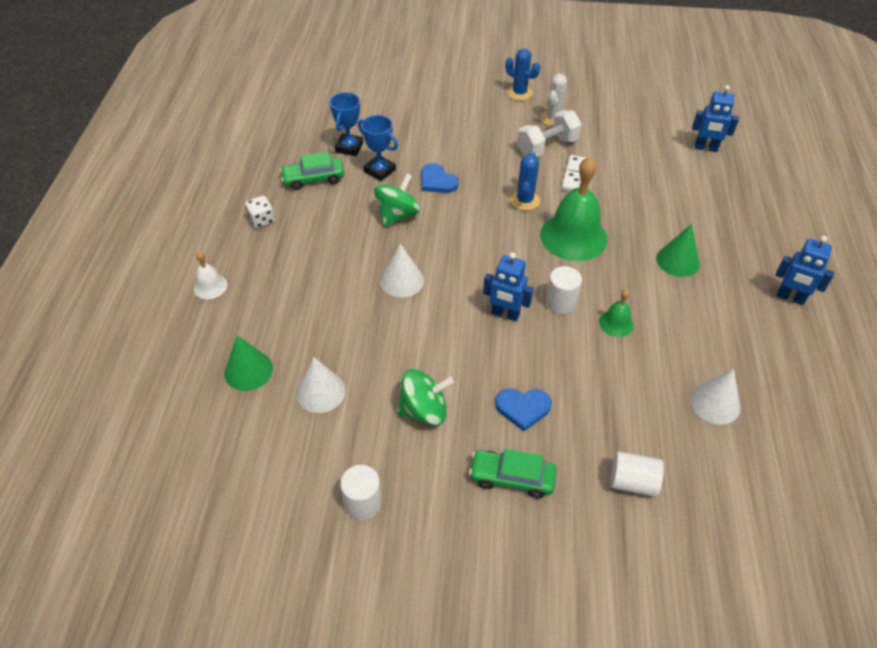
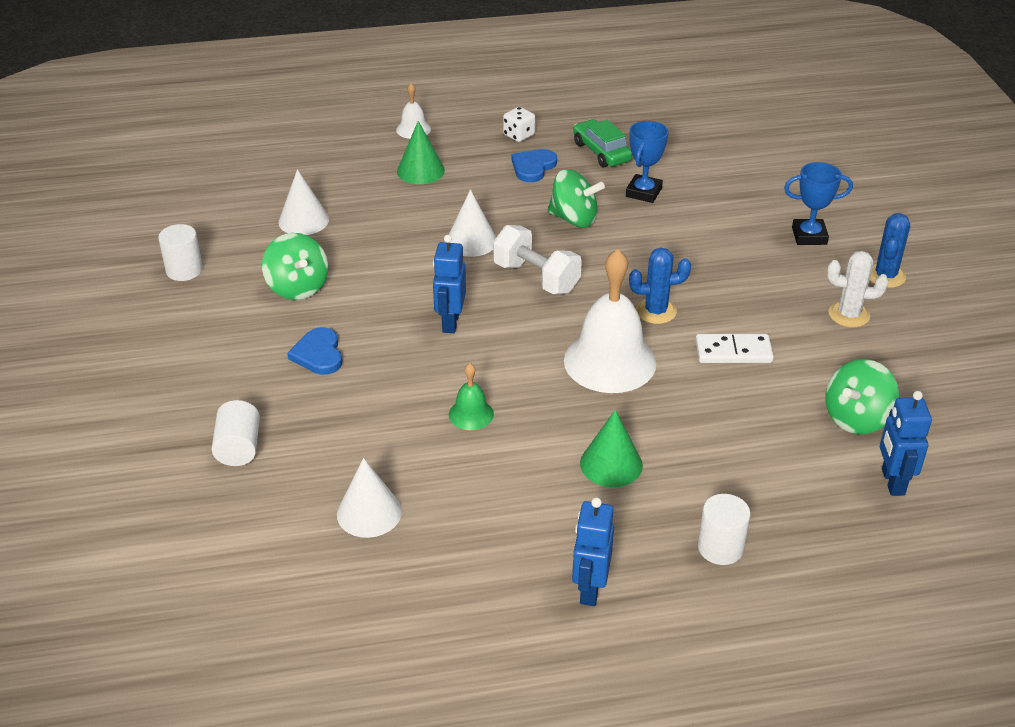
camera: 75 degrees right, 10 degrees down
(248, 370) = (317, 175): green cone -> green cone (420, 170)
(349, 147) = (671, 163): blue trophy -> blue trophy (809, 236)
(437, 181) = (651, 237): blue heart -> blue heart (533, 167)
(512, 478) = (228, 358): green car -> none
(547, 147) = (780, 317): white dumbbell -> white dumbbell (536, 278)
(561, 302) = (487, 364): white cylinder -> white cylinder (720, 547)
(573, 236) = (610, 361): green bell -> white bell
(650, 145) = (856, 418): none -> green spinning top

